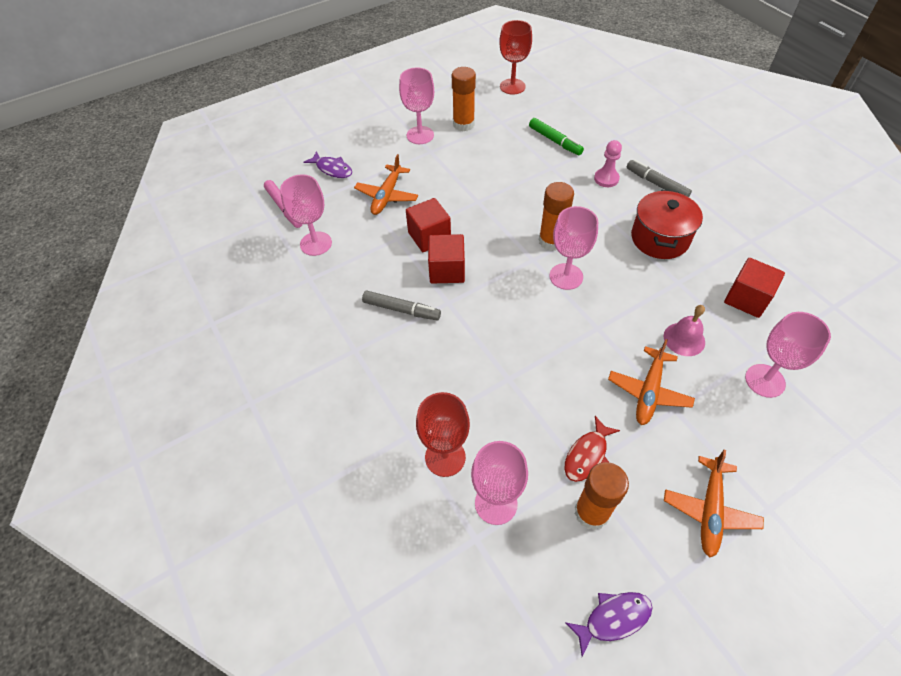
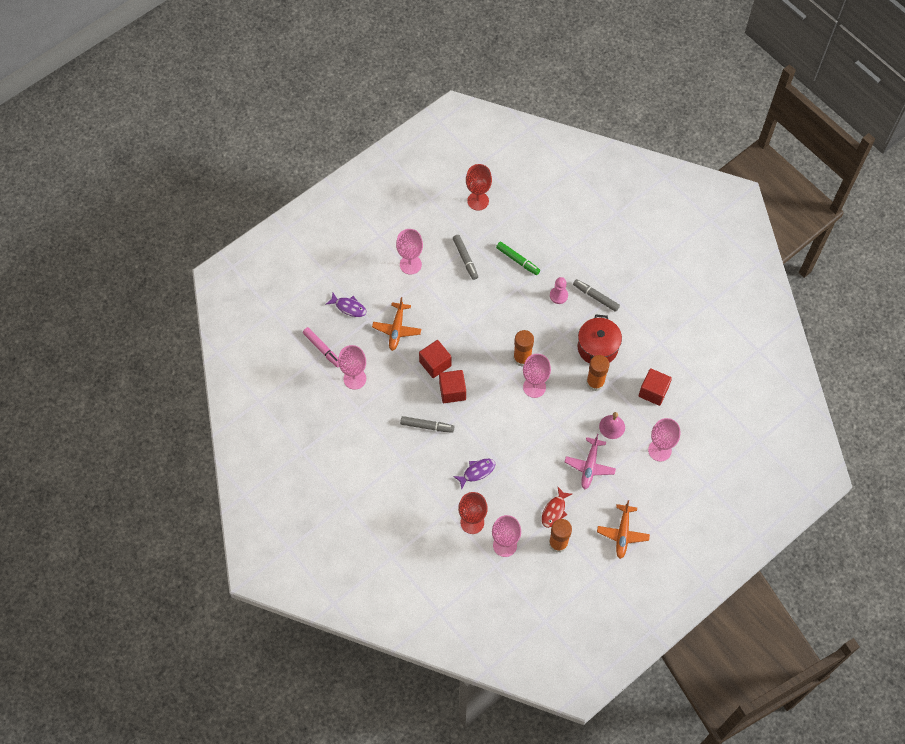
camera: 10 degrees left, 10 degrees up
(463, 124) = (443, 249): orange glue stick -> orange glue stick (595, 383)
(489, 135) = (465, 259): none -> grey marker
(613, 618) = (571, 595): purple fish -> purple fish (477, 472)
(648, 391) = (589, 466): orange plane -> pink plane

